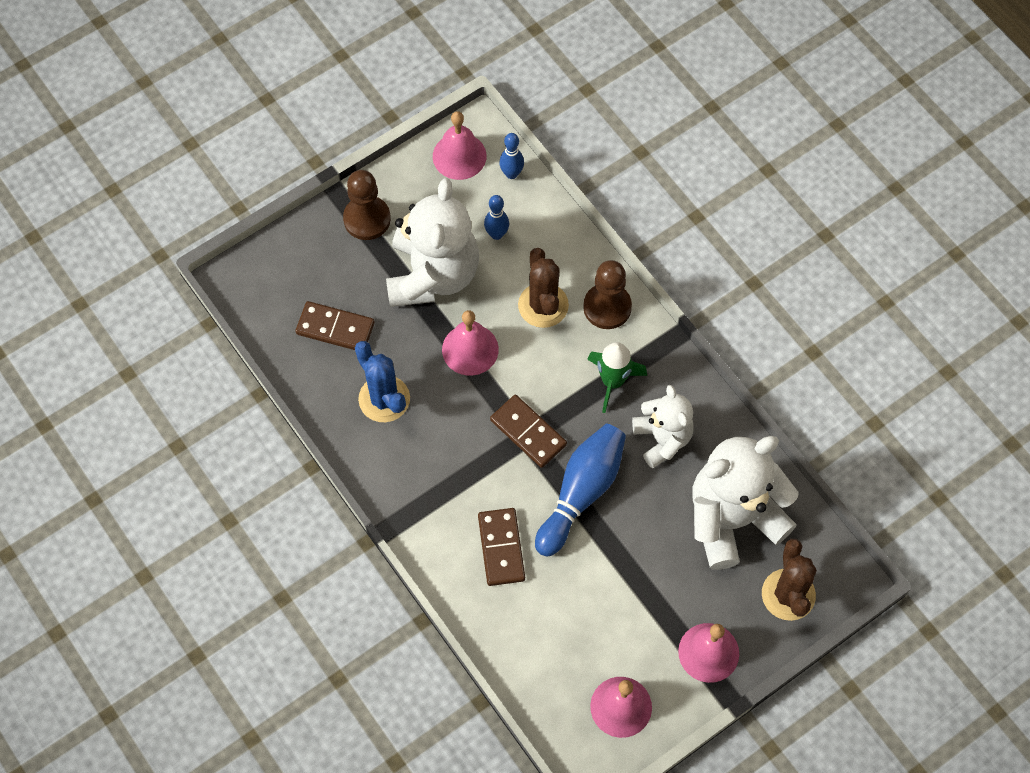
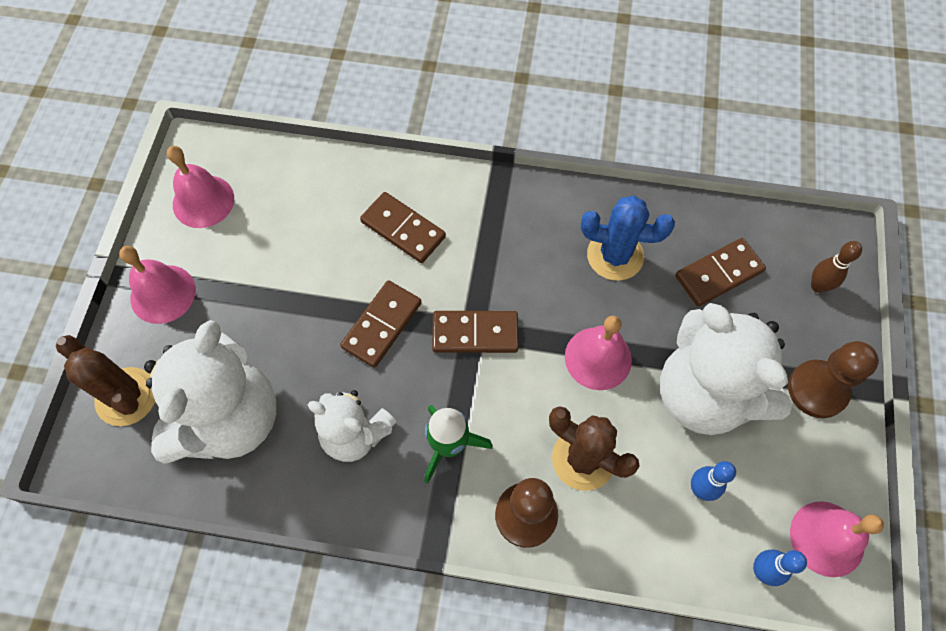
camera: 135 degrees right, 0 degrees up
(287, 267) = (817, 286): none -> brown bowling pin
(581, 492) = (382, 325): blue bowling pin -> brown domino

